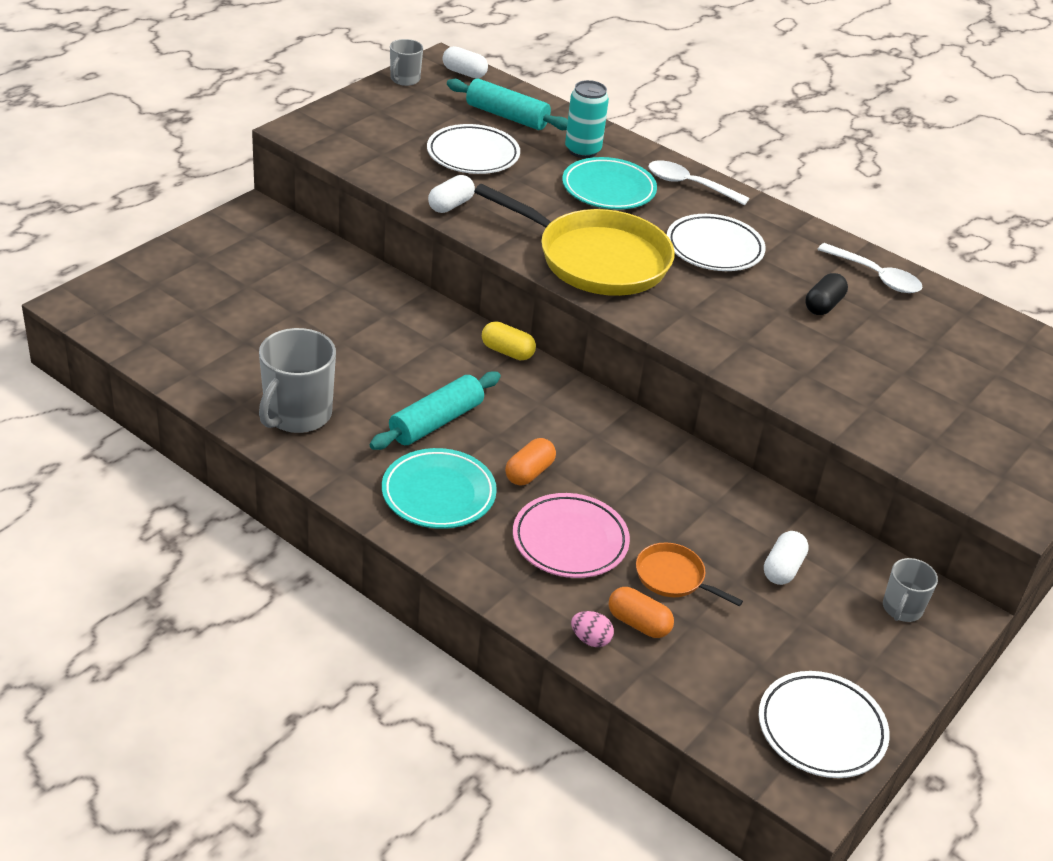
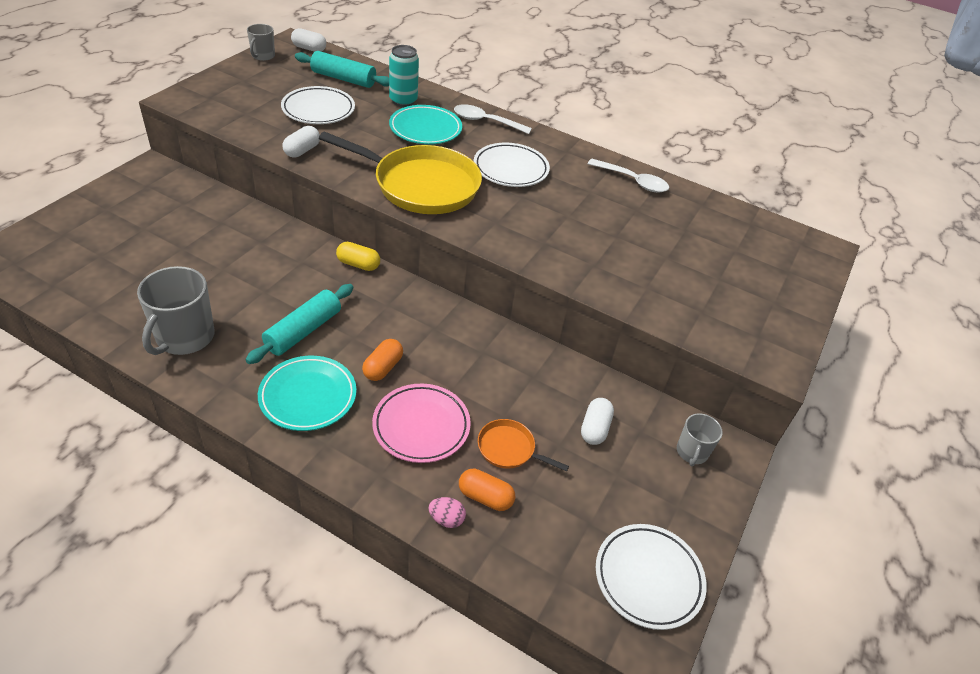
camera: 10 degrees left, 5 degrees up
(823, 305) = (598, 207): black capsule -> none

